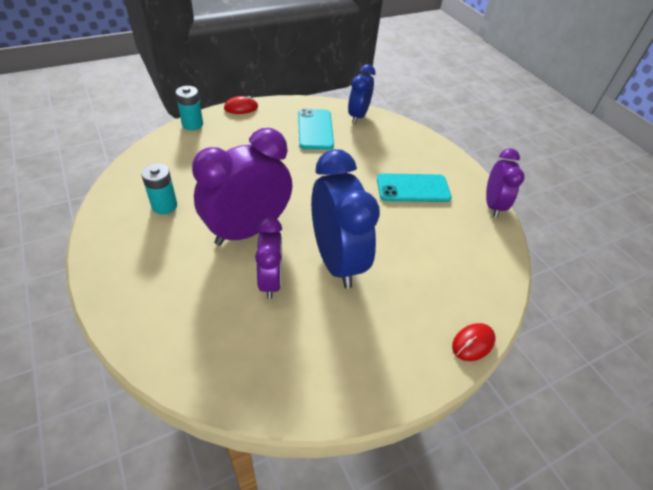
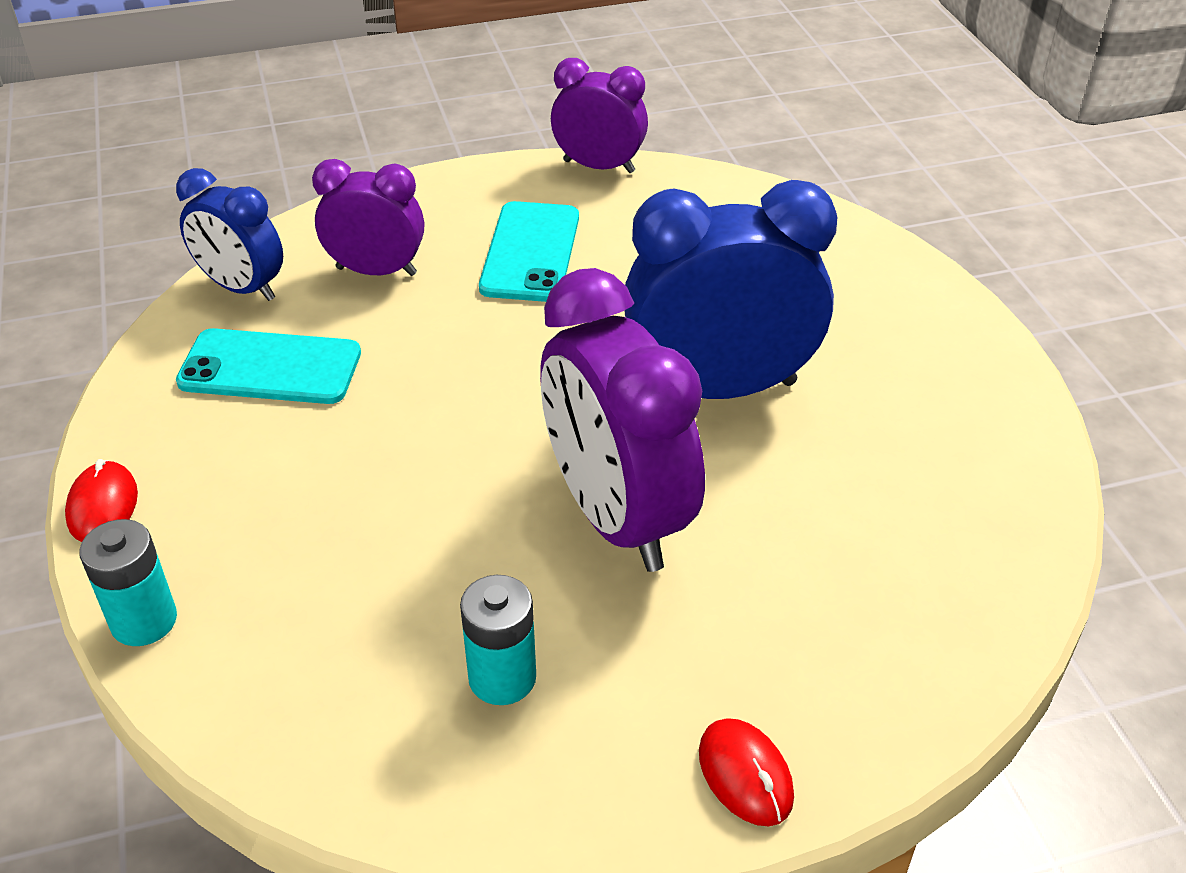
camera: 75 degrees left, 5 degrees down
(270, 281) = (767, 489): purple clock -> purple clock (376, 271)
(473, 343) = (905, 261): red mouse -> red mouse (745, 775)

